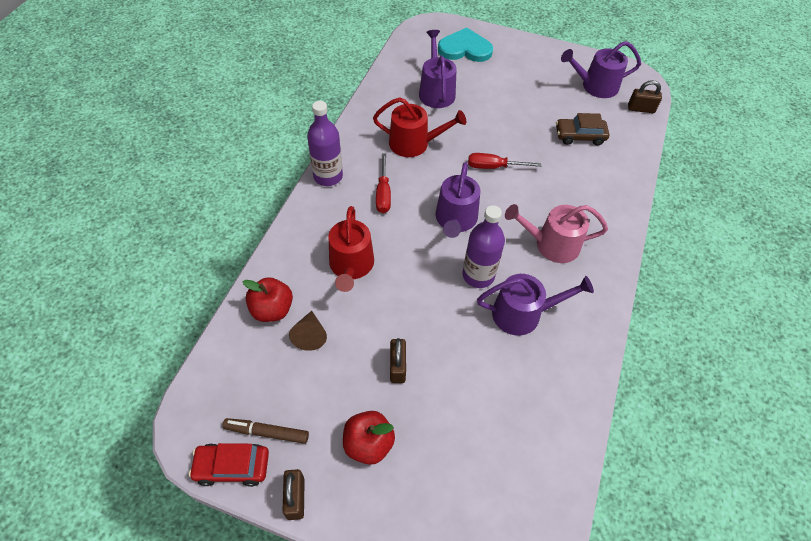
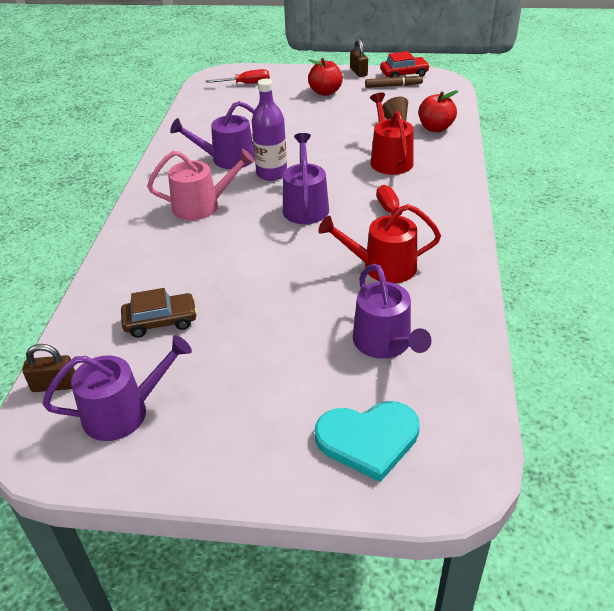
camera: 170 degrees right, 15 degrees down
(328, 176) = (461, 216): purple bottle -> none
(397, 367) = (321, 120): brown padlock -> none
(494, 167) = (274, 261): red screwdriver -> red screwdriver (246, 84)

